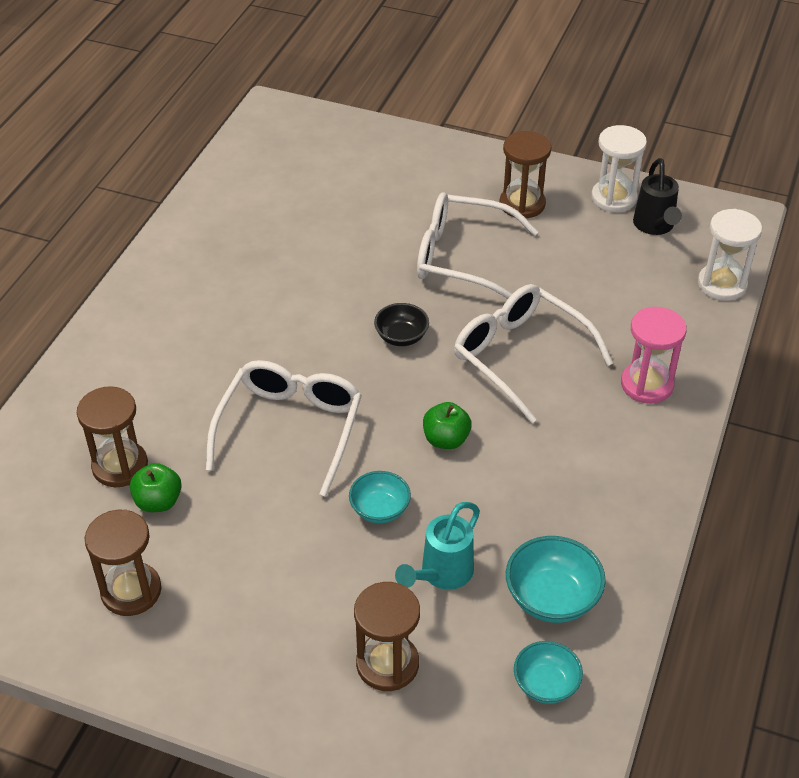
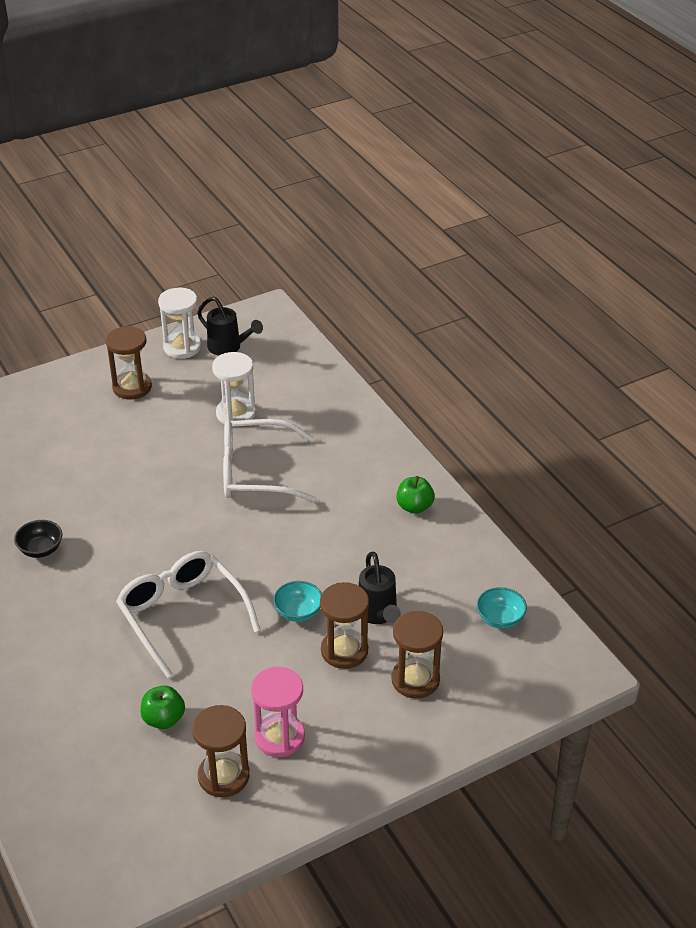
camera: 50 degrees left, 5 degrees down
(120, 466) = (107, 722): brown hourglass -> brown hourglass (344, 651)
(401, 337) = (171, 514): black bowl -> black bowl (41, 549)
(441, 575) = (378, 615): turquoise watering can -> black watering can
(446, 439) = (280, 547): green apple -> green apple (414, 507)
(462, 257) = (141, 443): white glasses -> none
(552, 598) = (446, 578): turquoise bowl -> none
(647, 384) = (343, 436): pink hourglass -> pink hourglass (279, 737)
(722, 284) = (308, 355): white hourglass -> white hourglass (236, 414)

